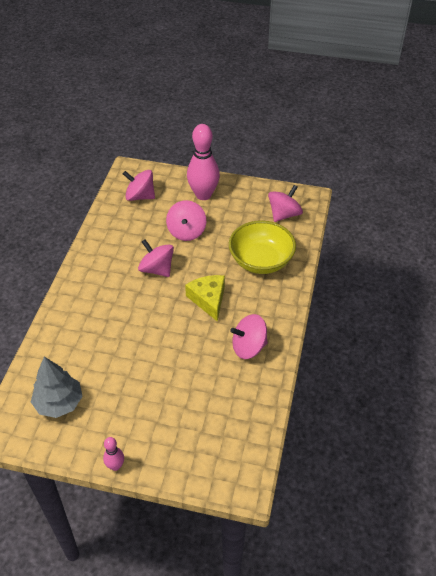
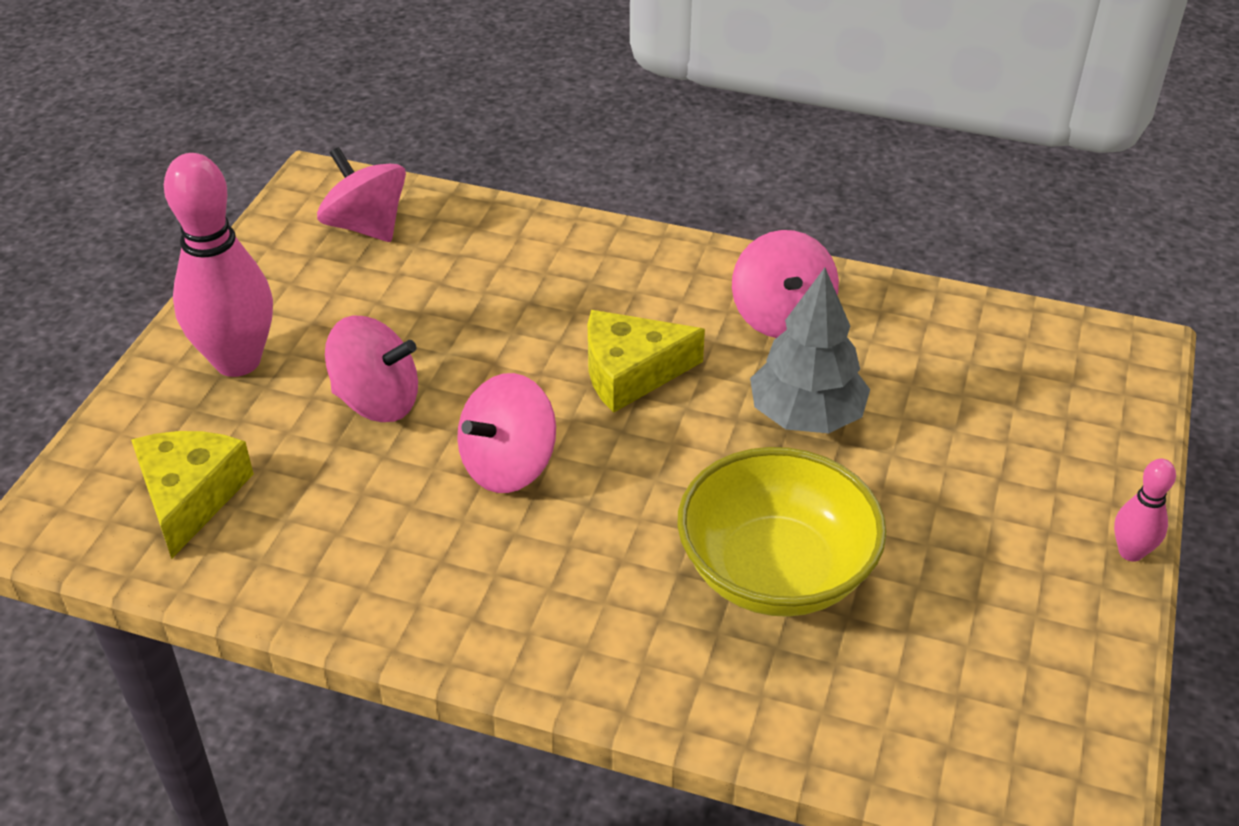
camera: 85 degrees left, 5 degrees down
(59, 403) = (966, 672): grey tree -> grey tree (806, 416)
(140, 196) = (190, 496): pink spinning top -> yellow cheese
(261, 261) = (517, 277): yellow bowl -> yellow bowl (775, 571)

